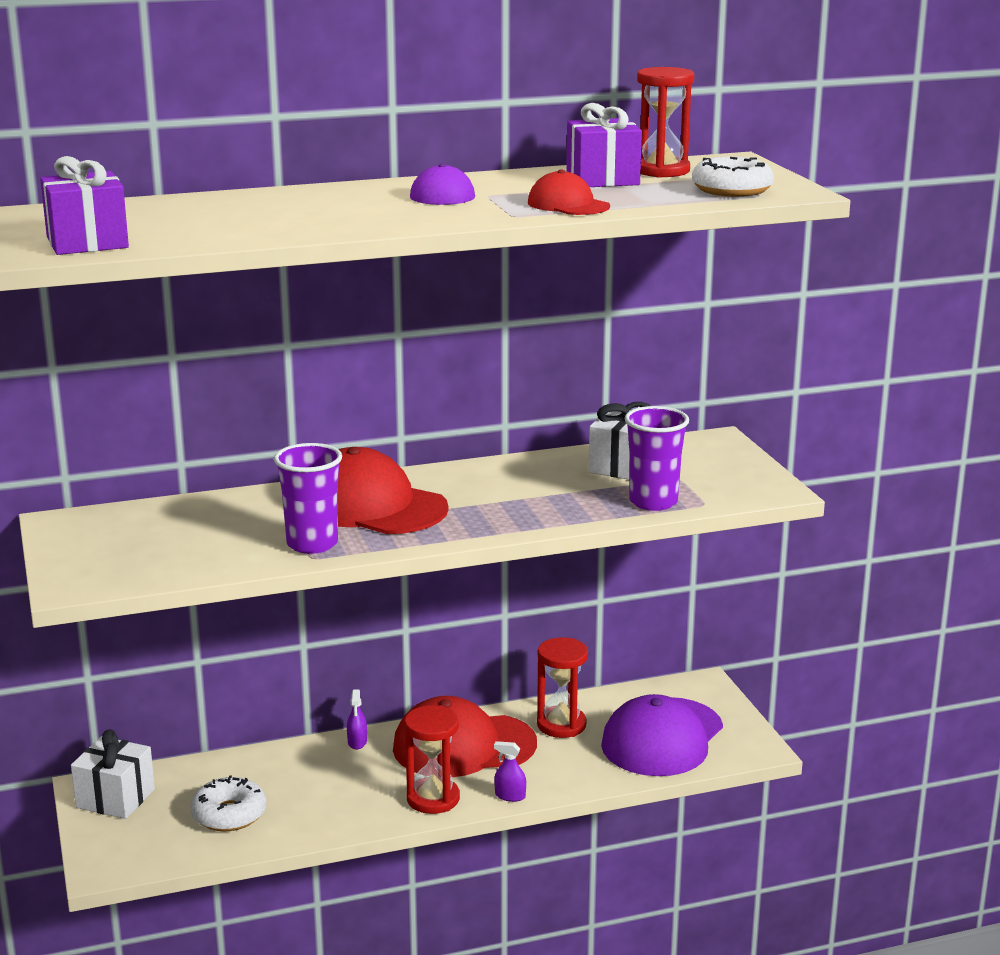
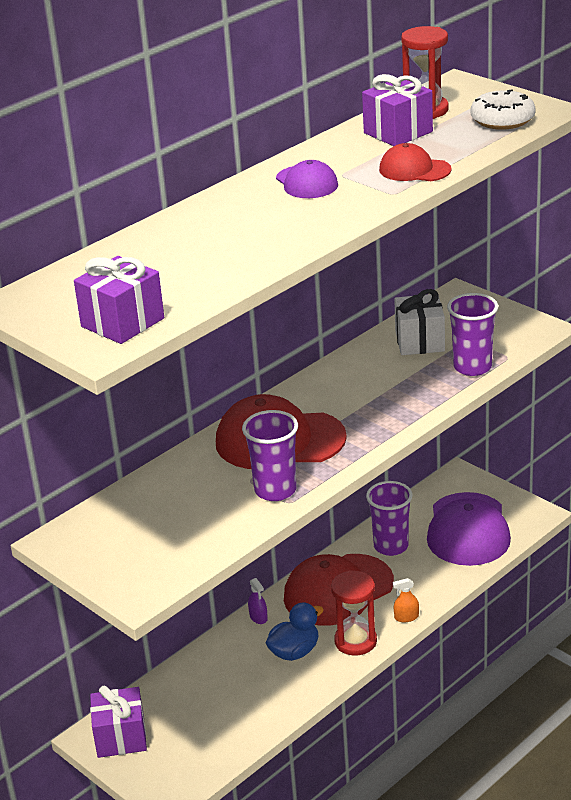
camera: 25 degrees left, 10 degrees up
(115, 798) = (121, 737): white gift -> purple gift
(229, 814) = (220, 714): white donut -> none
(361, 786) = (294, 652): none -> blue duck
(510, 796) = (406, 617): purple spray bottle -> orange spray bottle
(561, 725) = (391, 546): red hourglass -> purple cup

